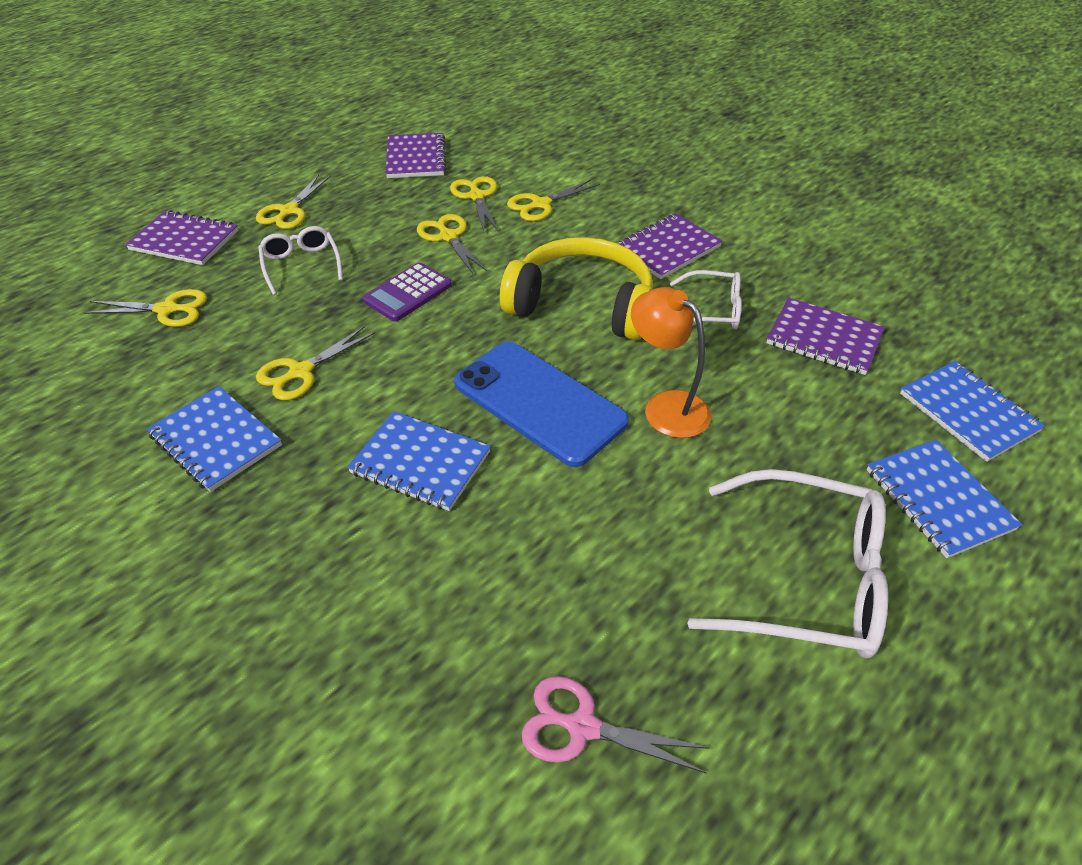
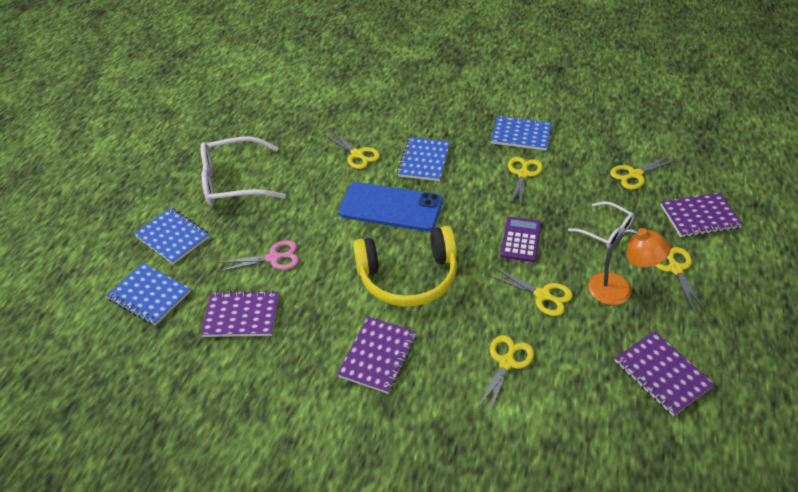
camera: 155 degrees right, 0 degrees up
(420, 463) = (424, 160): blue notebook -> blue notebook turned 75 degrees counterclockwise
(476, 196) = (564, 348): yellow scissors -> yellow scissors (357, 154)
(582, 727) = (303, 115): pink scissors -> pink scissors (274, 258)
(666, 406) = (323, 231): orange lamp -> orange lamp (619, 291)
(712, 310) = (321, 308): white glasses -> none

